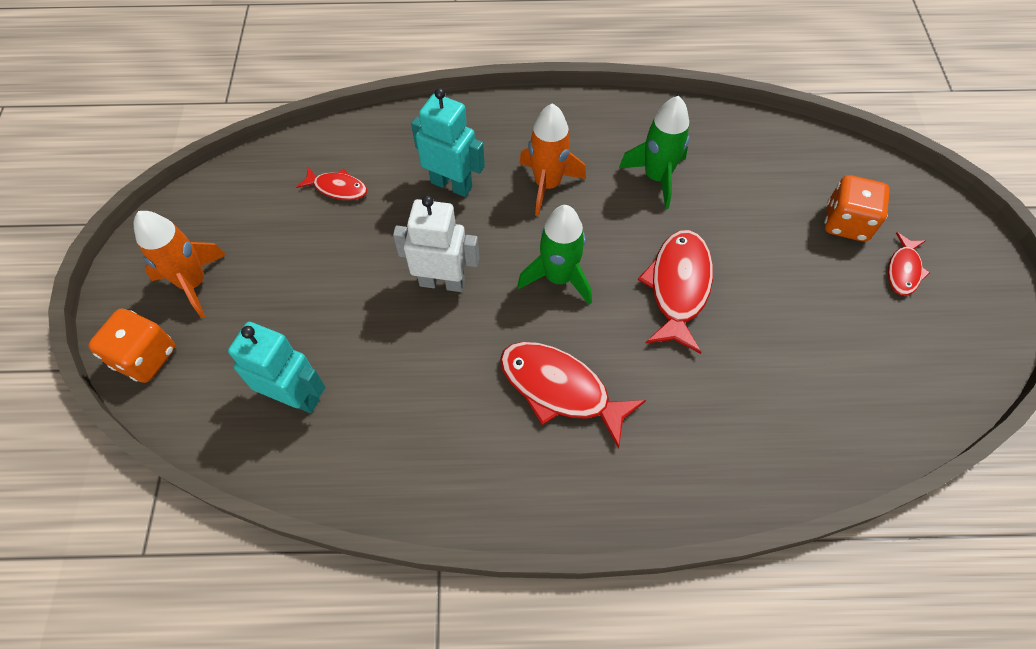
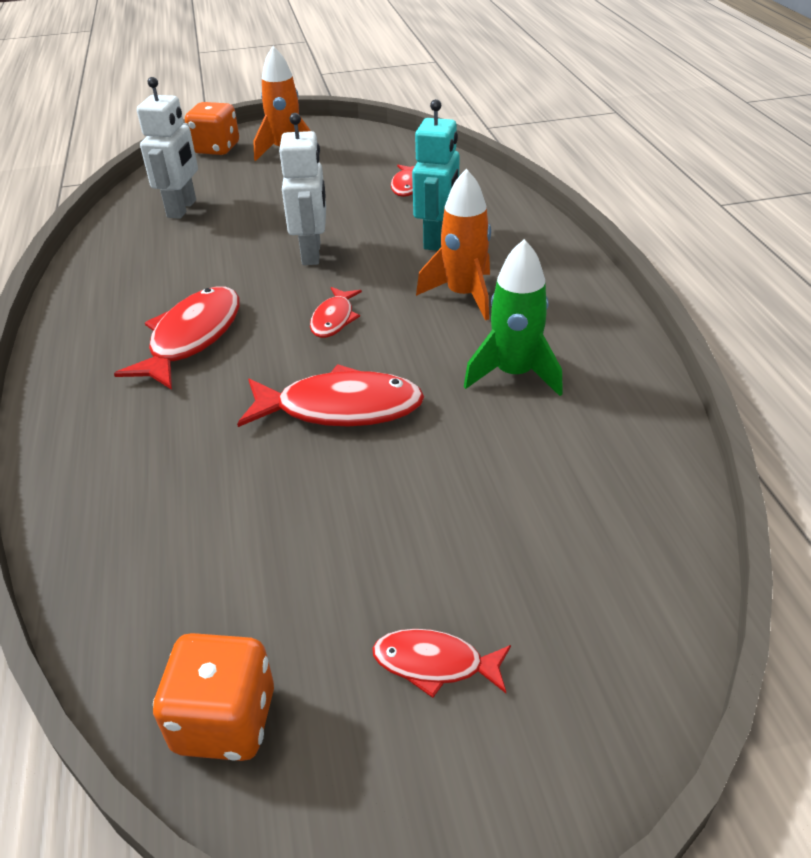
camera: 80 degrees right, 20 degrees down
(296, 397) = (182, 209): turquoise robot -> white robot
(558, 277) = (334, 319): green rocket -> red fish
(846, 223) = (512, 581): orange dice -> orange dice (225, 721)

